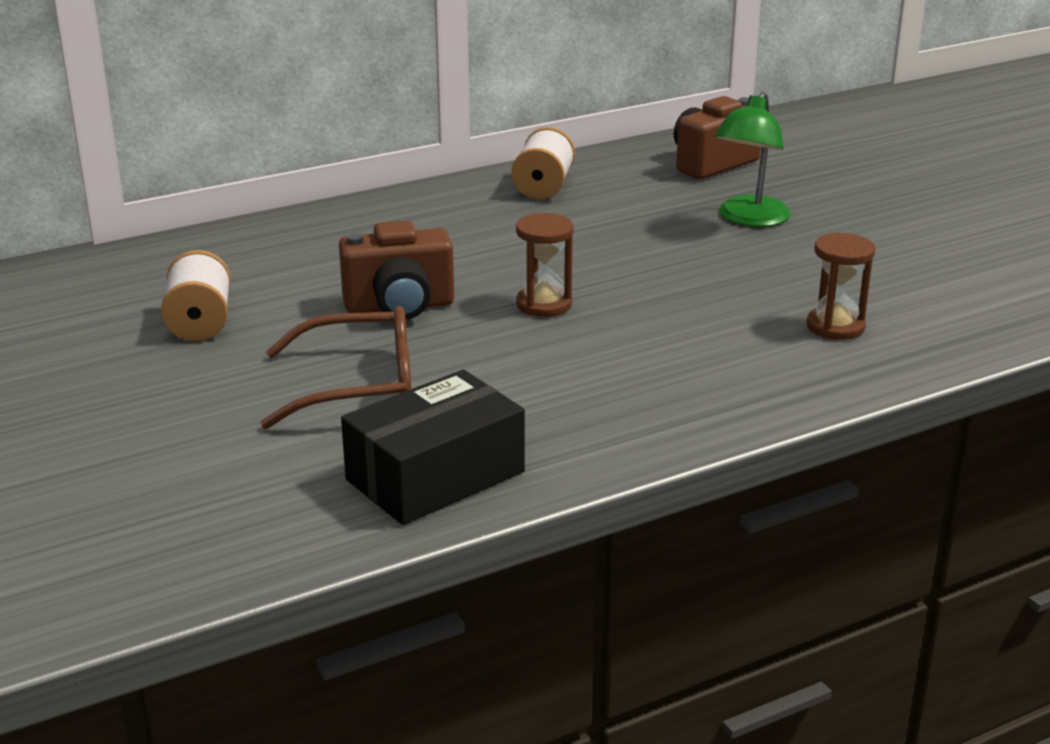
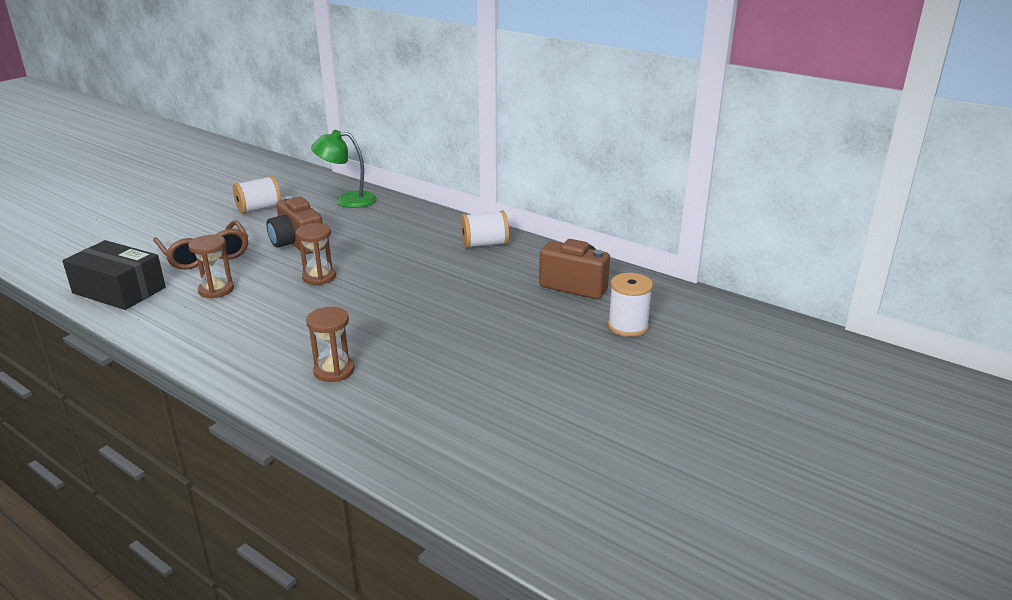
camera: 65 degrees right, 0 degrees up
(516, 387) = (216, 290): none -> brown hourglass
(749, 219) = (489, 314): green lamp -> green lamp (347, 200)
(829, 160) = (628, 326): none -> white spool

